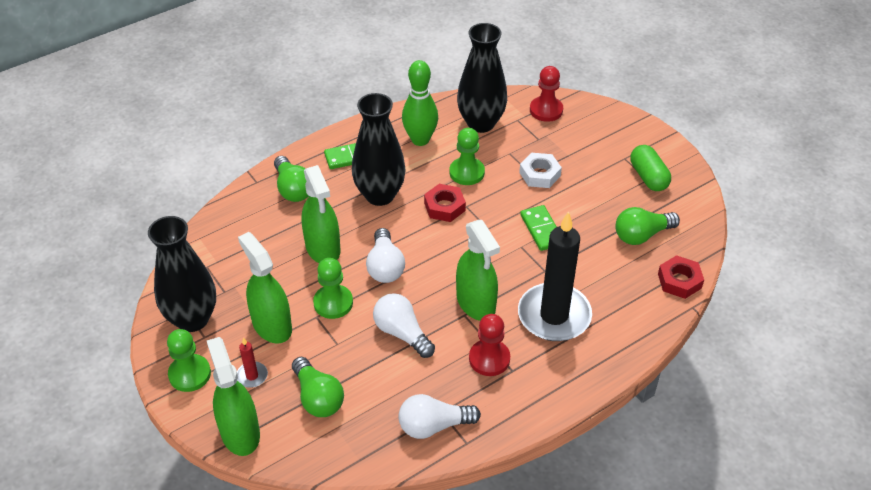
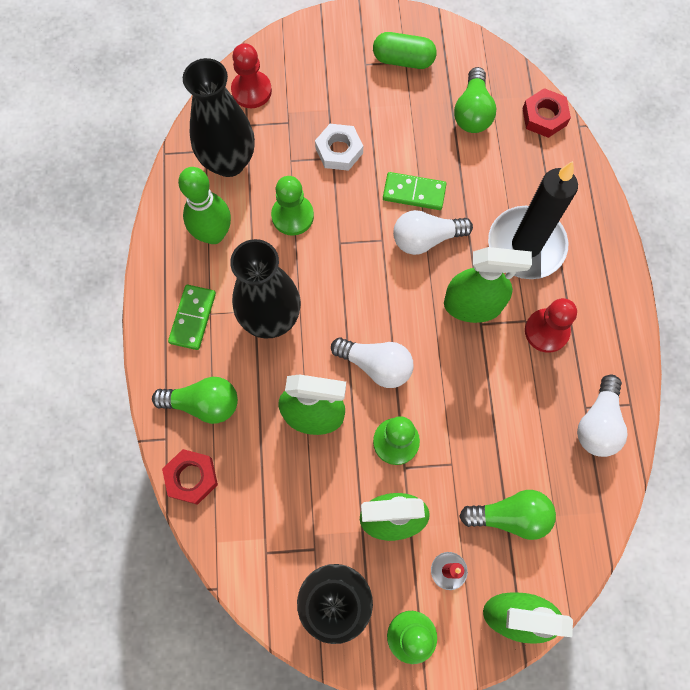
camera: 60 degrees left, 25 degrees up
(402, 333) = (472, 394): white light bulb -> white light bulb (426, 239)
(444, 207) = (328, 264): red nut -> red nut (191, 477)

